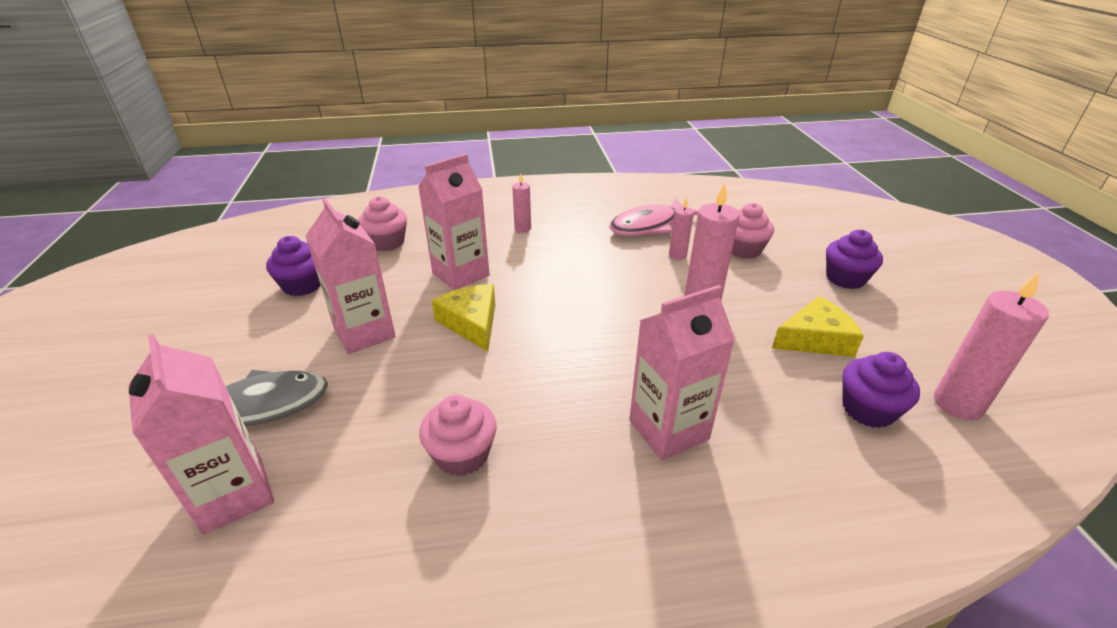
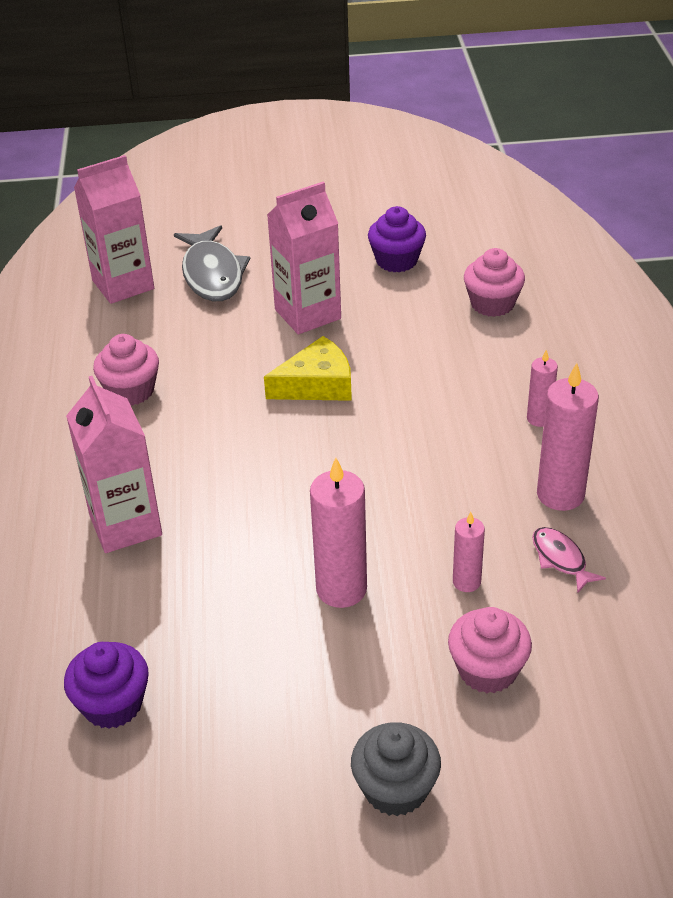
camera: 95 degrees right, 5 degrees up
(460, 274) = (416, 369): pink carton -> none
(648, 226) = (560, 559): pink fish -> pink fish, size x0.52
(815, 339) = (247, 694): yellow cheese -> none
(845, 278) = (395, 788): purple cupcake -> grey cupcake
(957, 404) = (99, 805): pink candle -> pink candle (560, 494)

